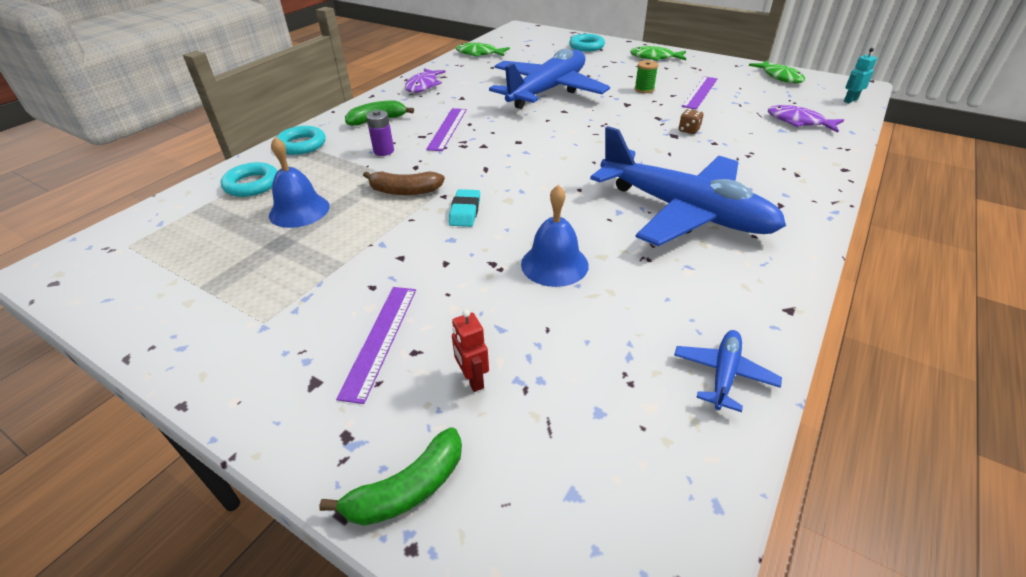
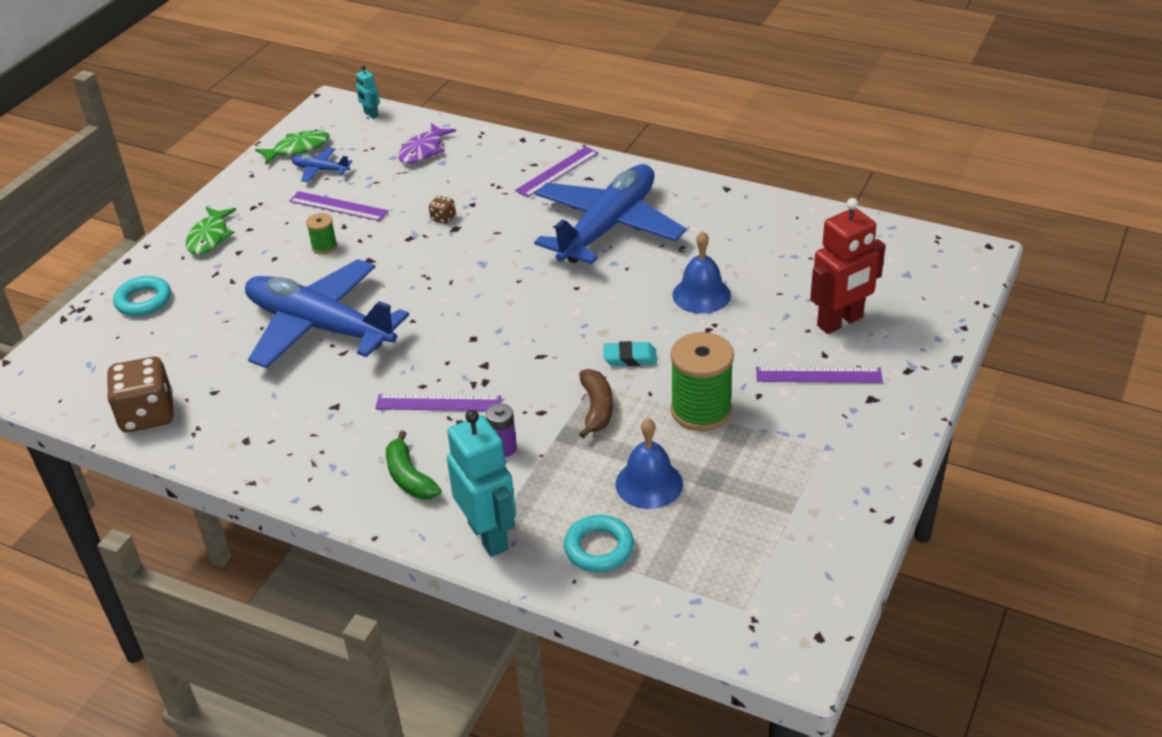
camera: 95 degrees left, 0 degrees up
(301, 145) = (489, 536): turquoise ring -> turquoise robot
(370, 246) = (701, 410): none -> green spool
(407, 489) = (931, 335): green banana -> none
(423, 86) = (284, 455): purple fish -> none
(472, 380) = (840, 322): red robot -> red robot, size x2.16
(479, 54) = (147, 415): green fish -> brown dice
(723, 374) = (797, 219): blue plane -> blue plane (320, 170)
(786, 186) = (557, 171): none -> purple ruler

